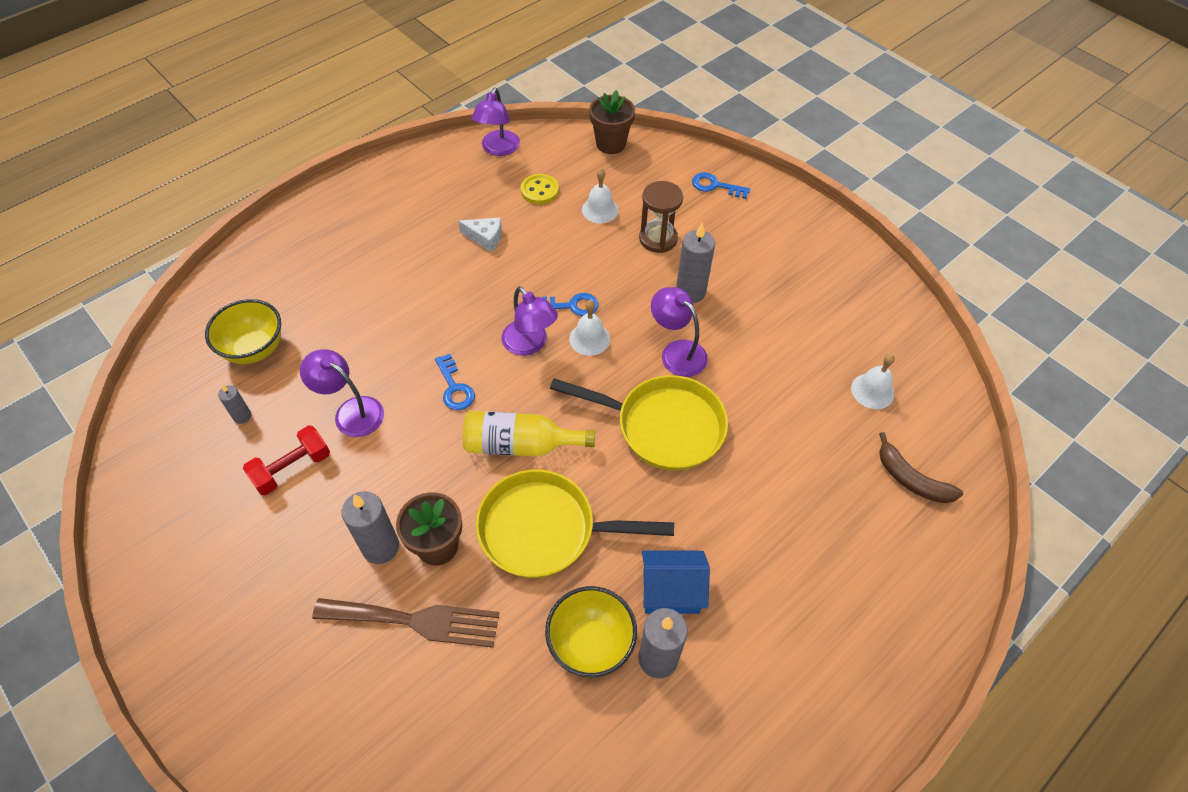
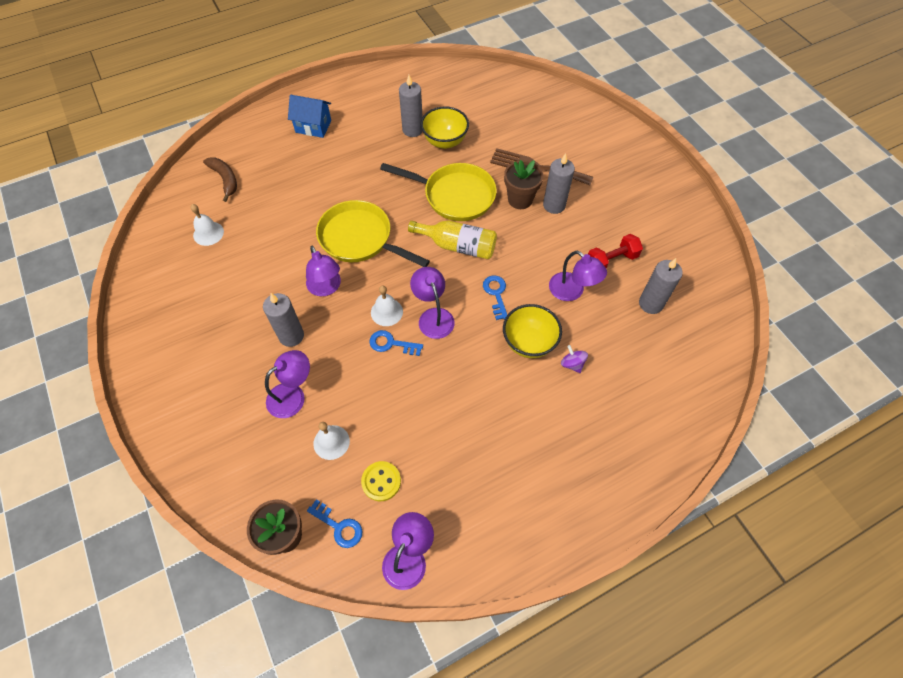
camera: 165 degrees left, 5 degrees up
(242, 416) = (651, 304): grey candle -> grey candle, size x1.87
(255, 349) = (649, 357): yellow bowl -> yellow bowl (529, 343)
(351, 324) = (572, 364): none -> purple spinning top
(485, 238) = (447, 431): white cheese -> none
(658, 239) = (293, 395): brown hourglass -> purple lamp
(671, 591) = (394, 154): blue house -> blue house (313, 126)
(715, 186) = (209, 447): blue key -> blue key (339, 526)

